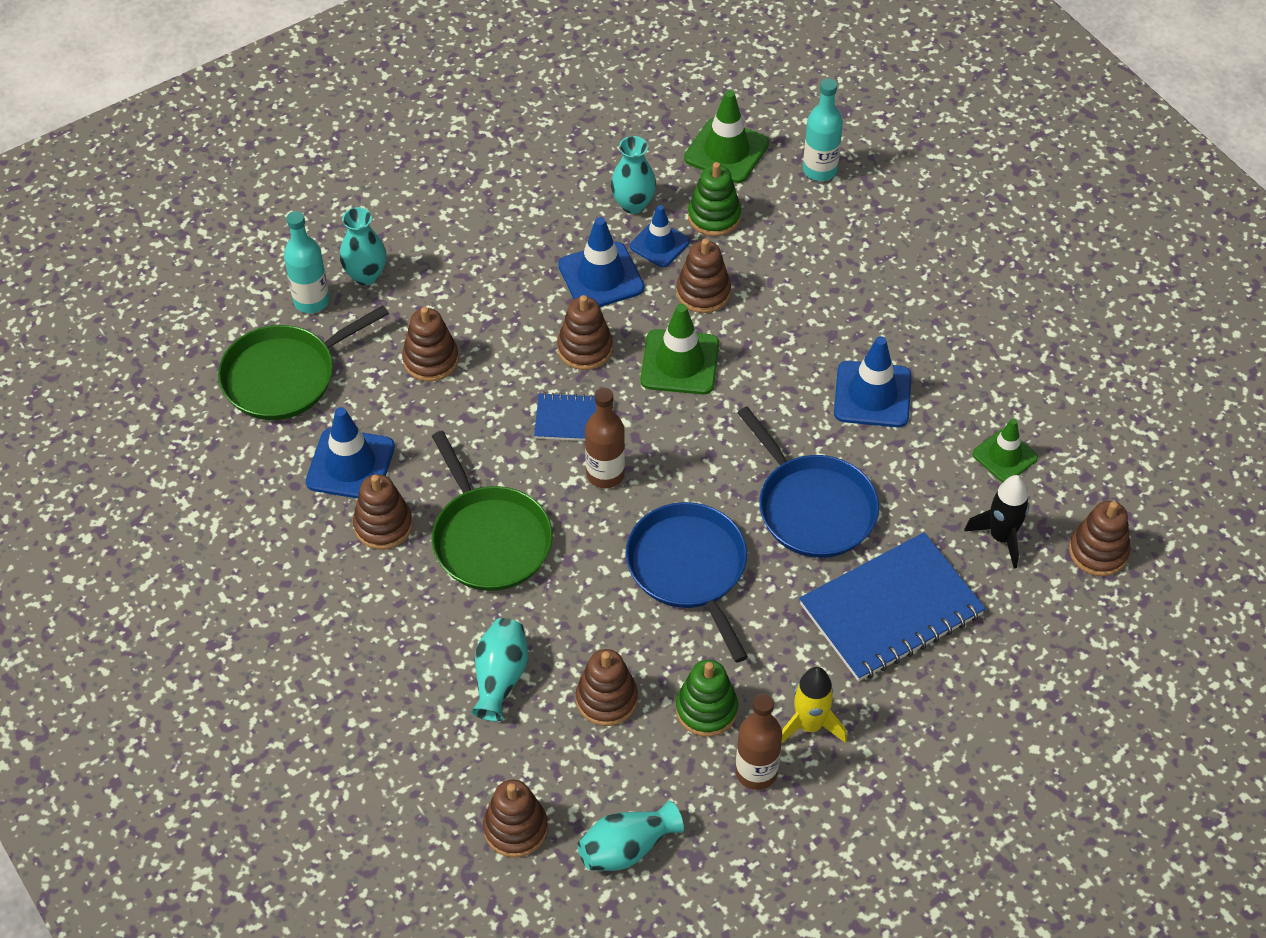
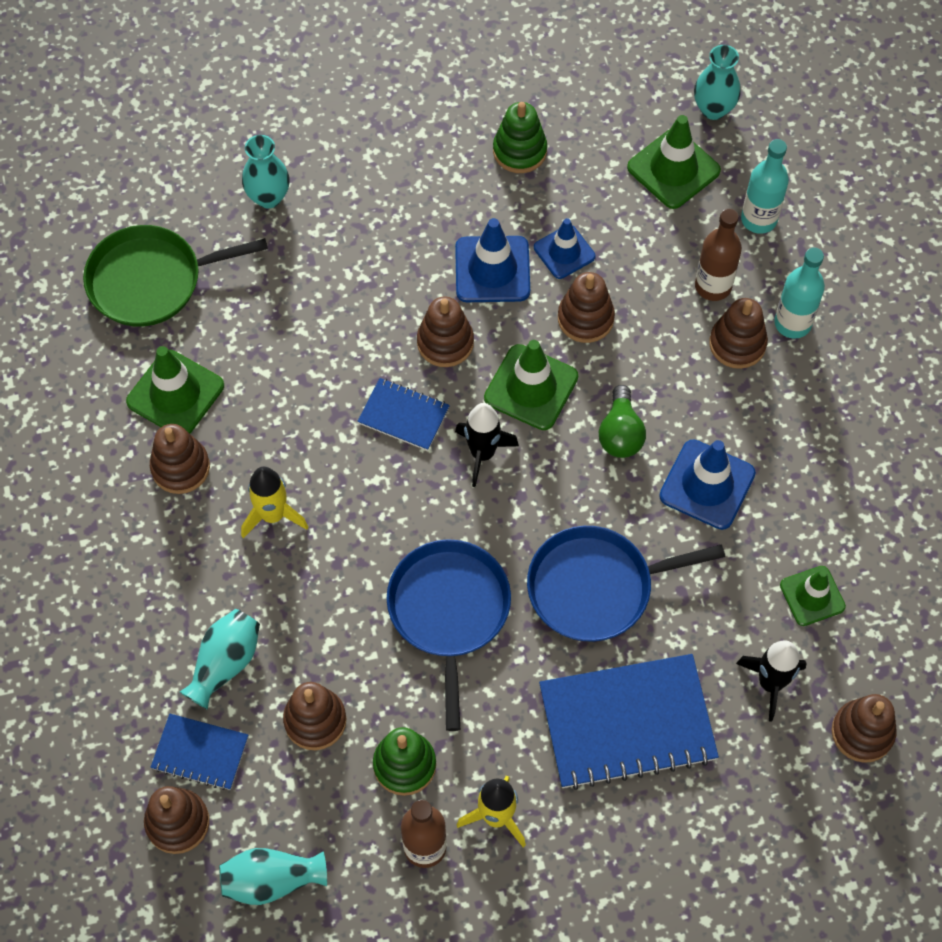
camera: 20 degrees right, 10 degrees up
(311, 301) = (207, 208): turquoise bottle -> turquoise bottle (792, 323)
(350, 464) = (175, 394): blue traffic cone -> green traffic cone
(431, 360) = (294, 307): brown stacking toy -> brown stacking toy (737, 344)
(489, 539) = (273, 515): green pan -> yellow rocket
(510, 761) = (200, 753): none -> blue notebook
(605, 474) = (410, 484): brown bottle -> brown bottle (713, 286)
(633, 204) = (556, 200): turquoise vase -> turquoise vase (713, 109)
(660, 429) = (482, 454): none -> black rocket
(714, 216) = (631, 238): green stacking toy -> green stacking toy (519, 151)
(777, 376) = (620, 433): none -> green light bulb
(813, 507) = (596, 587): blue pan -> blue pan turned 90 degrees clockwise

